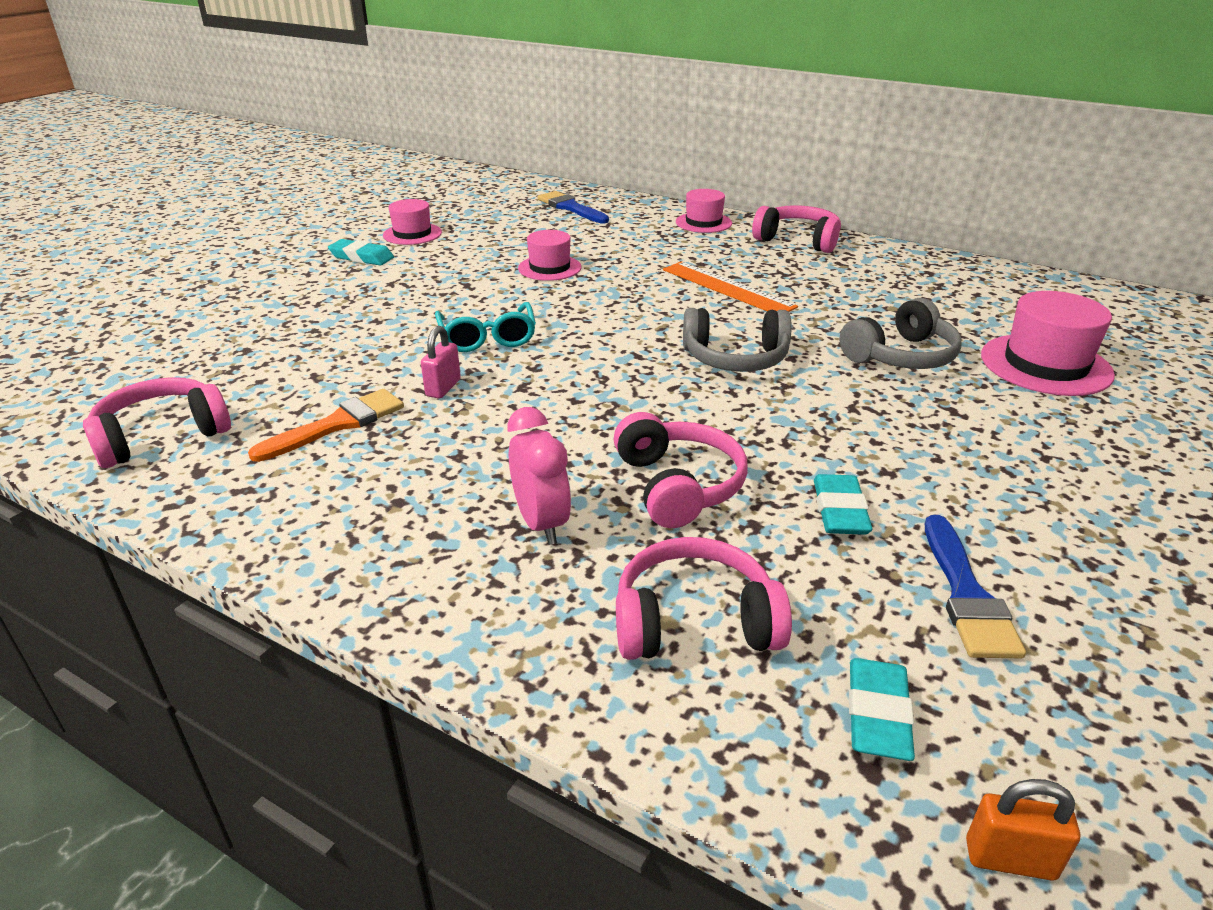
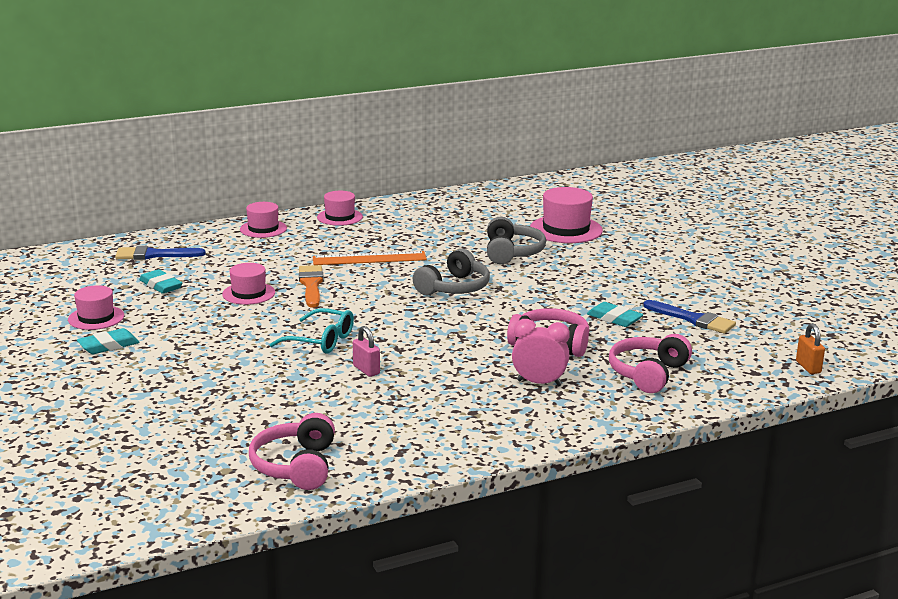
camera: 55 degrees left, 10 degrees down
(338, 424) = (364, 410): orange brush -> orange brush (311, 285)
(798, 240) = (340, 217): pink headphones -> pink hat
(877, 714) = (732, 361): turquoise eraser -> turquoise eraser (161, 285)
(1010, 859) = (808, 367): orange padlock -> orange padlock turned 60 degrees counterclockwise

